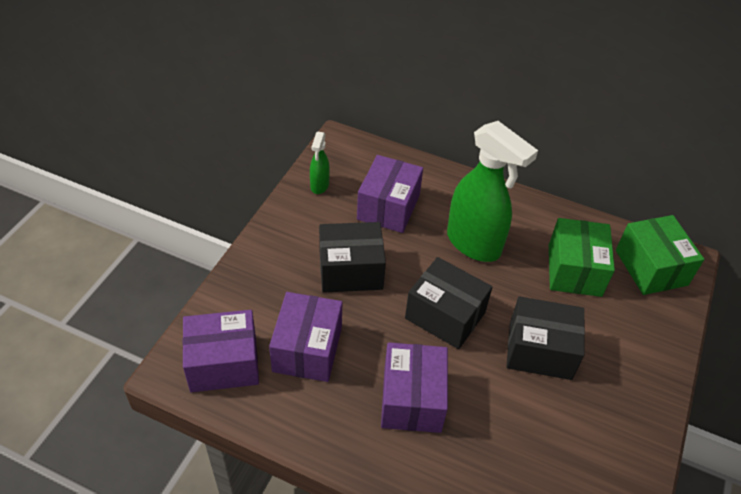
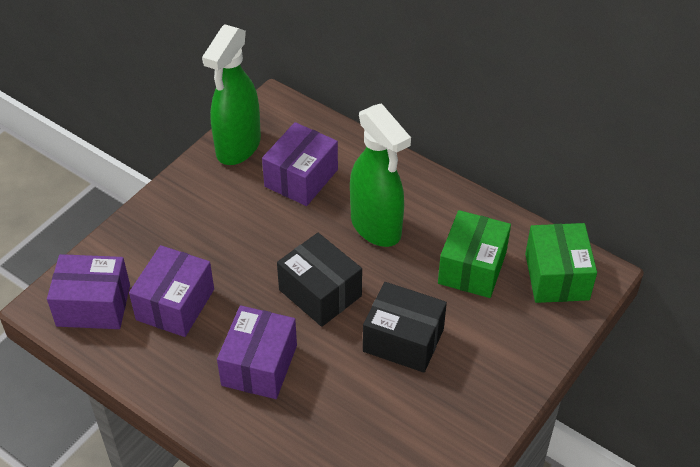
camera: 15 degrees right, 0 degrees up
(319, 185) = (238, 147): green spray bottle -> green spray bottle, size x2.10
(350, 270) = (241, 236): black box -> none

